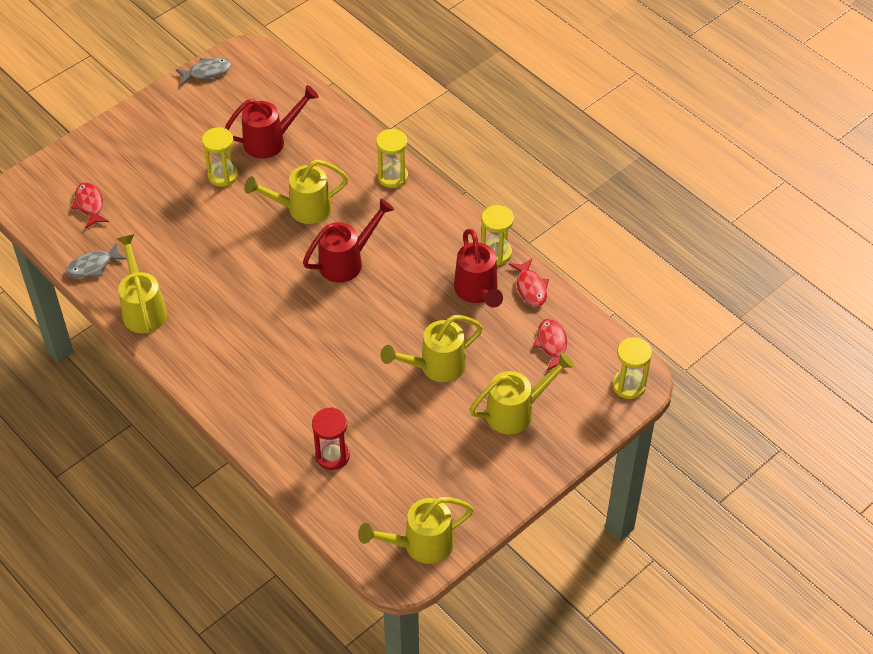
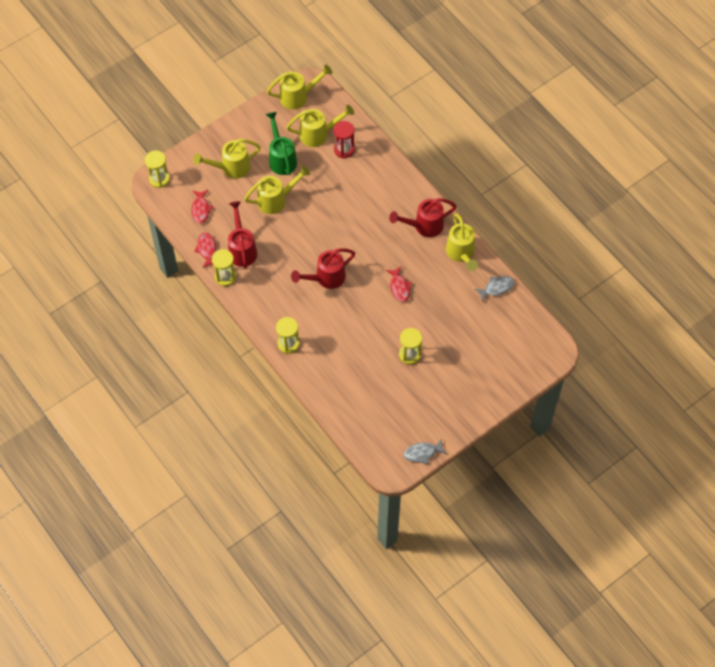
camera: 175 degrees left, 10 degrees up
(90, 205) = (503, 337): red fish -> red fish (399, 287)
(270, 141) = (375, 383): red watering can -> red watering can (424, 226)
(302, 209) = (354, 322): yellow watering can -> yellow watering can (318, 134)
(435, 433) = (281, 159): none -> green watering can

